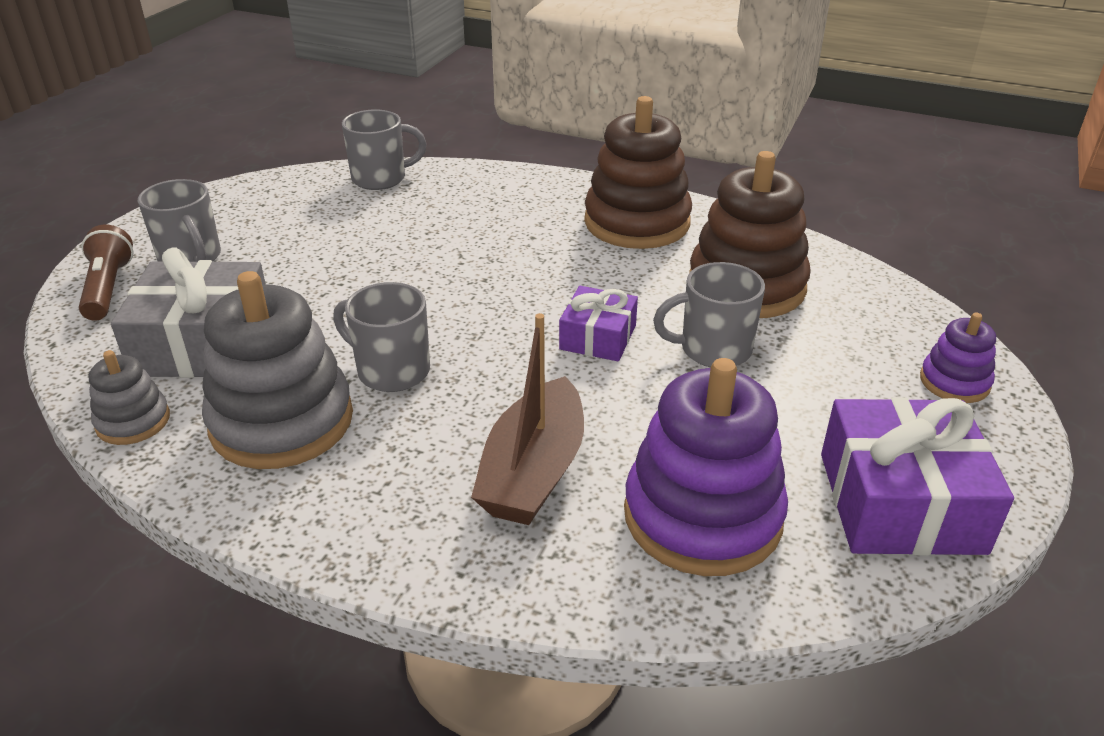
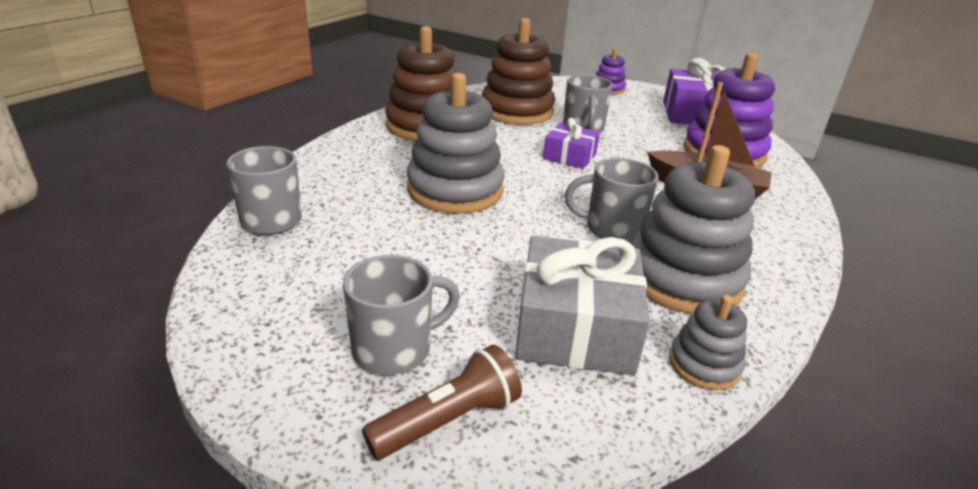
camera: 85 degrees left, 5 degrees down
(108, 288) = (448, 420): brown flashlight -> brown flashlight turned 150 degrees clockwise
(391, 371) = (611, 229): grey mug -> grey mug turned 60 degrees clockwise
(463, 259) = (455, 190): none -> grey stacking toy

